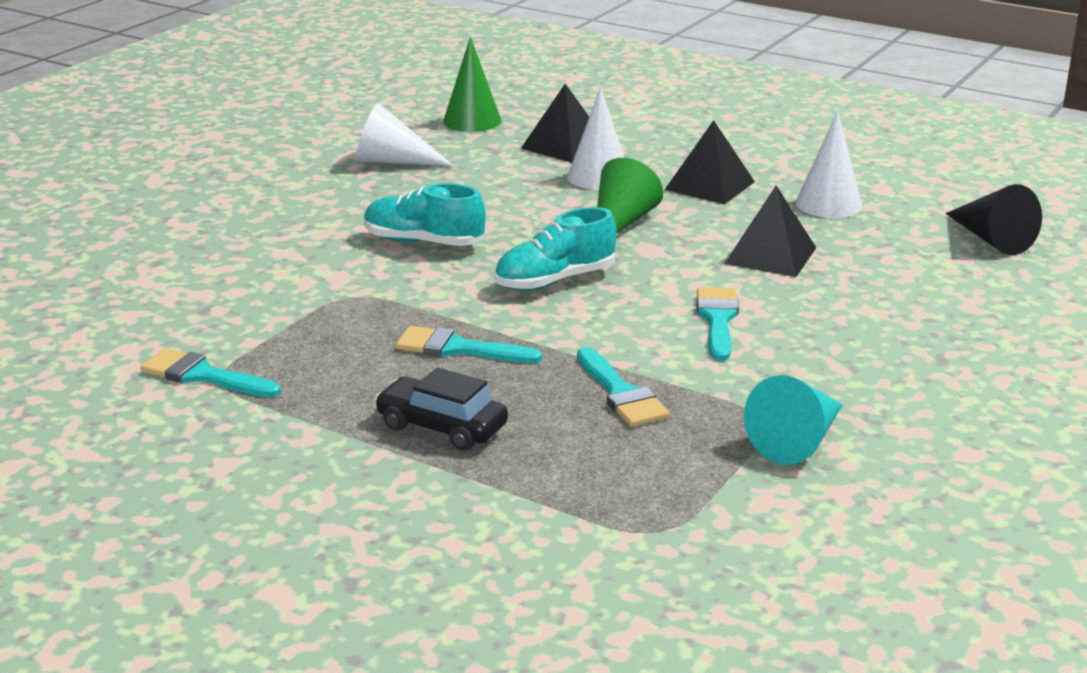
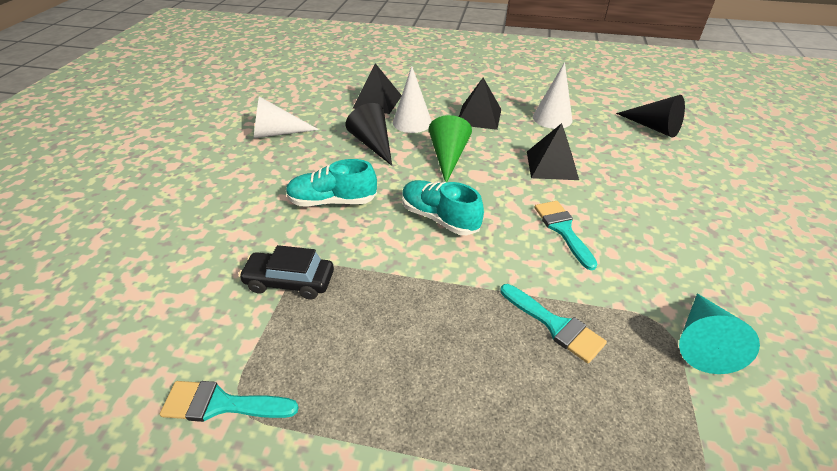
camera: 20 degrees left, 15 degrees up
(441, 427) = (451, 411): black car -> black car (290, 281)
(458, 348) = (413, 307): turquoise brush -> none
(472, 121) = (311, 92): green cone -> none
(521, 193) = (373, 144): none -> black cone
(555, 280) = (439, 218): turquoise shoe -> turquoise shoe turned 90 degrees clockwise

